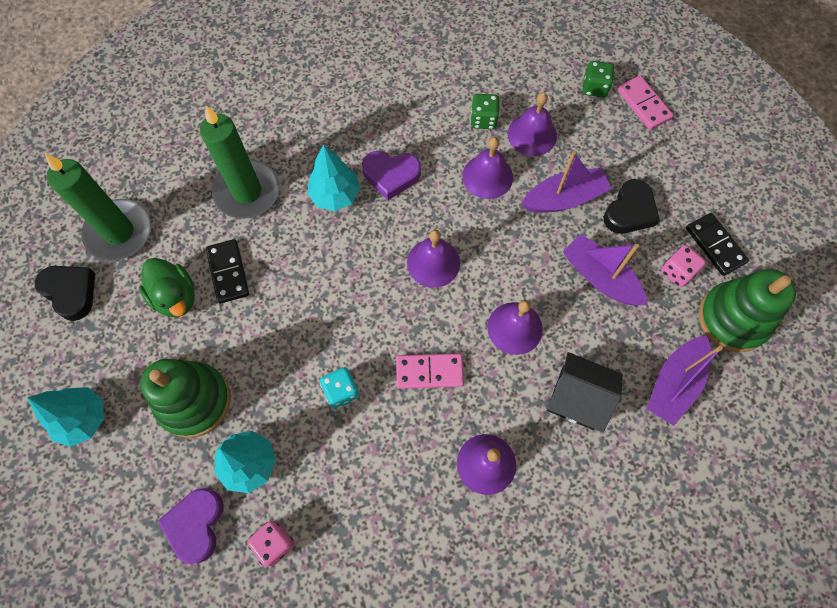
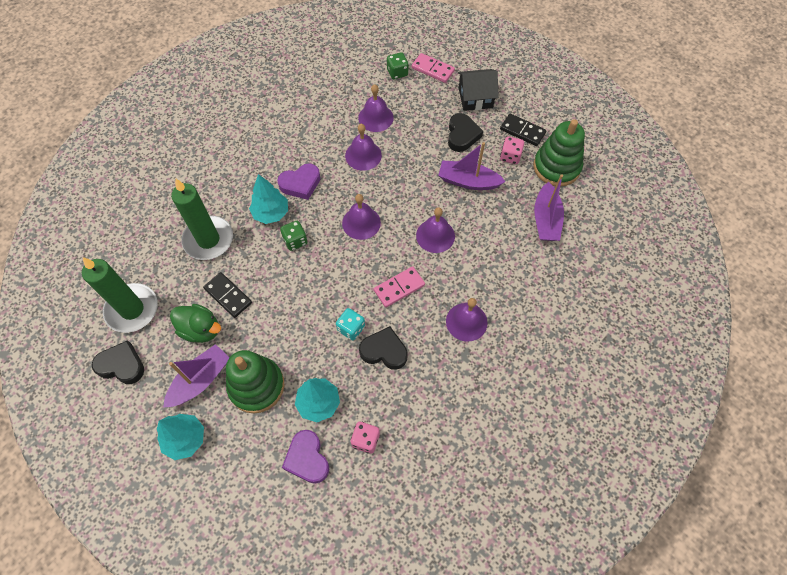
camera: 30 degrees left, 5 degrees down
(363, 443) = (384, 351): none -> black heart
(483, 120) = (339, 122): green dice -> green dice (295, 241)
(564, 198) = (418, 146): purple boat -> purple boat (200, 380)
(577, 398) = (496, 256): black house -> black house (475, 98)

